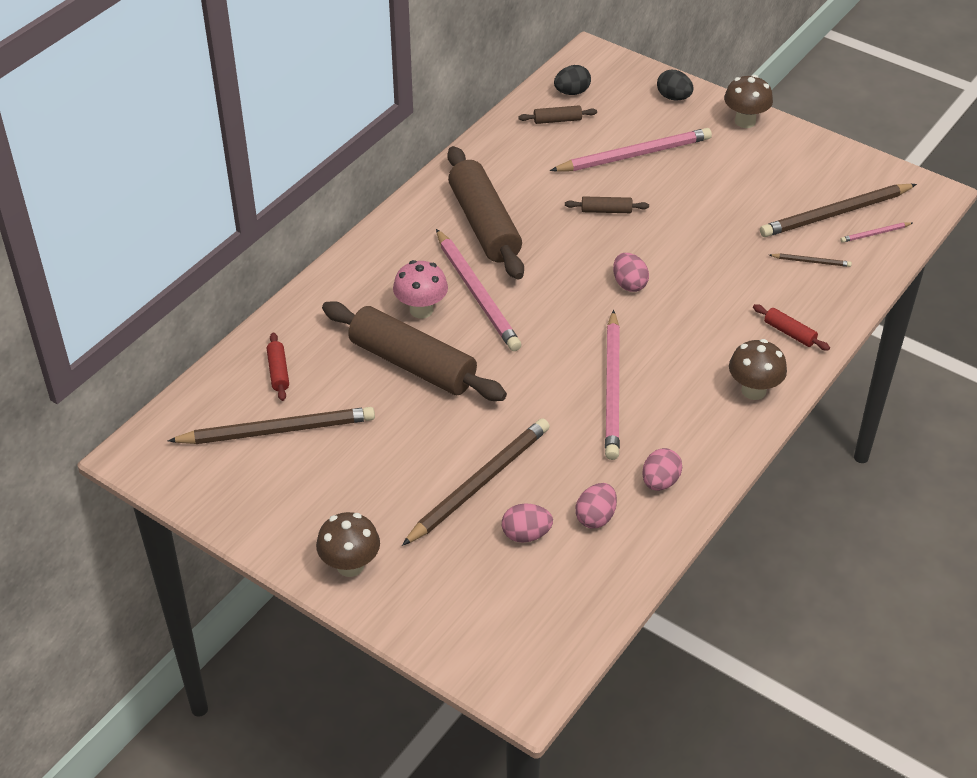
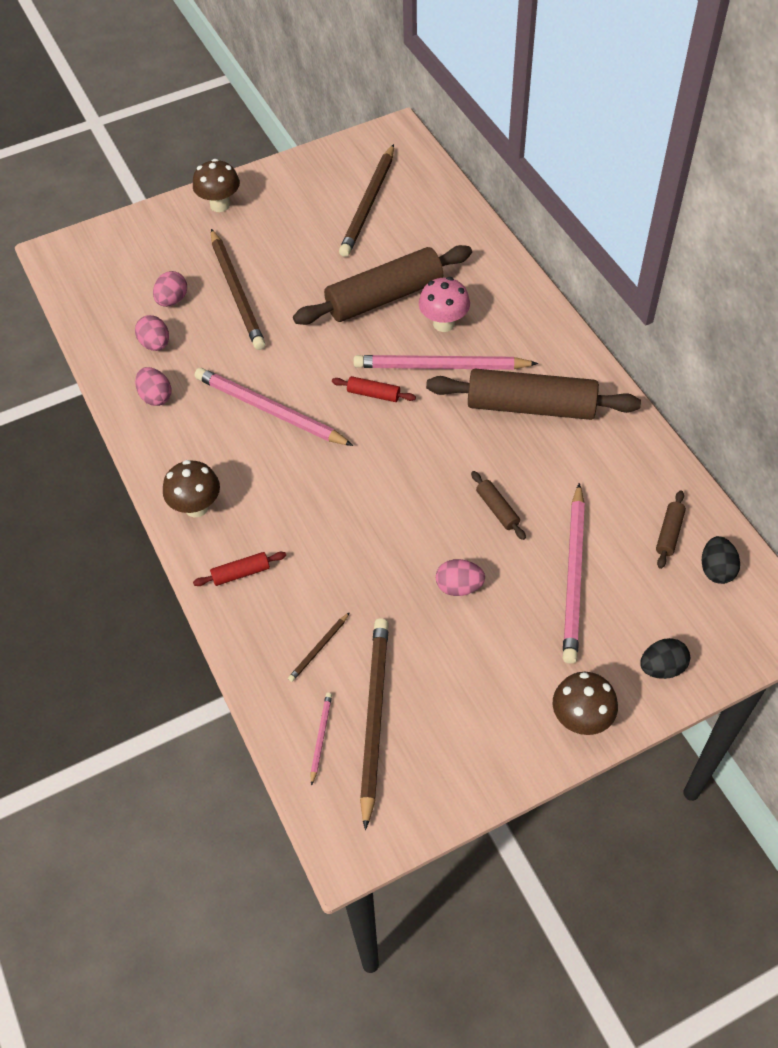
camera: 120 degrees right, 10 degrees up
(278, 372) = (428, 220): red rolling pin -> red rolling pin (373, 394)
(606, 211) = (497, 509): brown rolling pin -> brown rolling pin turned 60 degrees counterclockwise
(629, 284) = (384, 479): pink egg -> pink egg (459, 587)

